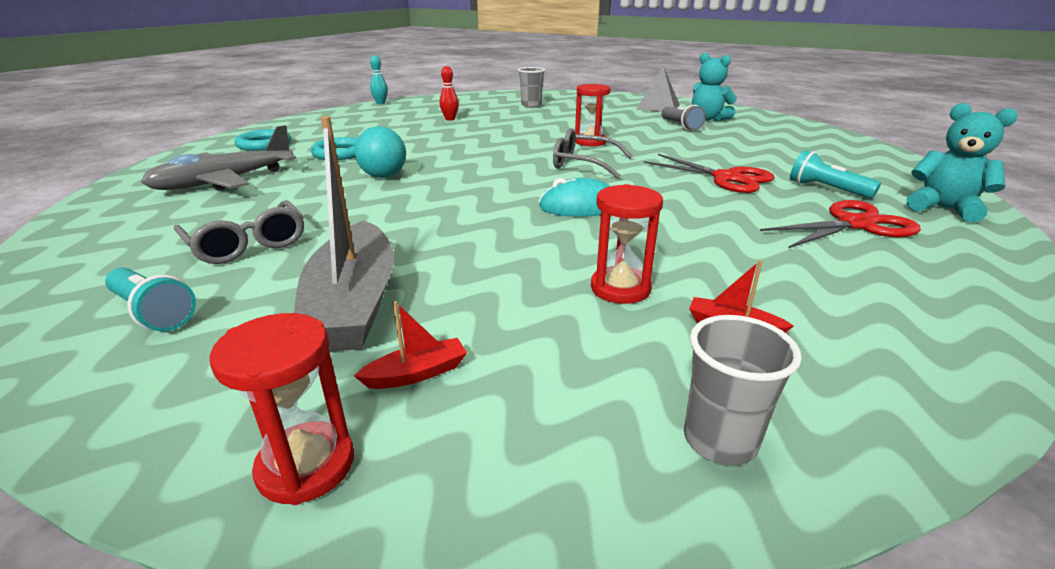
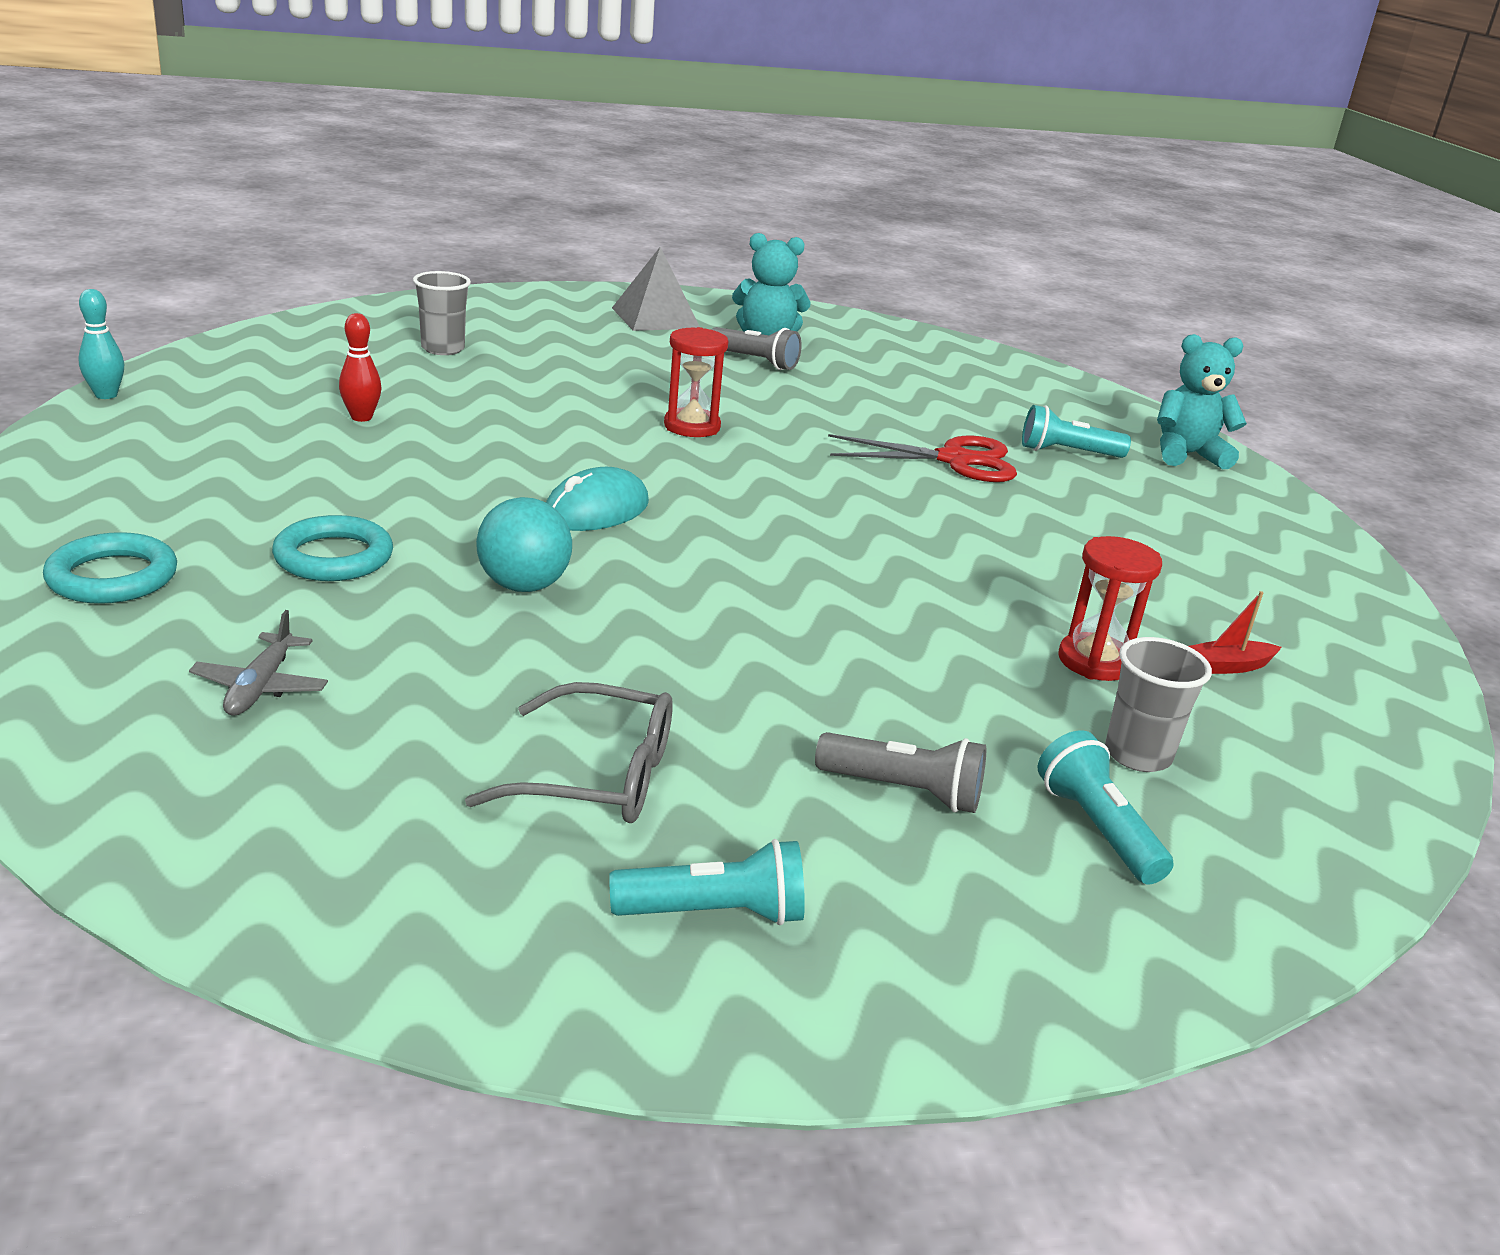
camera: 45 degrees left, 0 degrees up
(224, 182) = (260, 687): grey plane -> grey plane, size x0.49
(306, 466) = (1168, 942): red hourglass -> none
(354, 303) = (903, 791): grey boat -> grey flashlight
(417, 373) = (1097, 829): red boat -> turquoise flashlight
(579, 207) = (881, 560): turquoise mouse -> turquoise mouse (596, 510)
(582, 164) = (759, 478): grey glasses -> none
(720, 440) = (1350, 770): grey cup -> grey cup (1137, 755)
(855, 224) = (1152, 501): red scissors -> none

